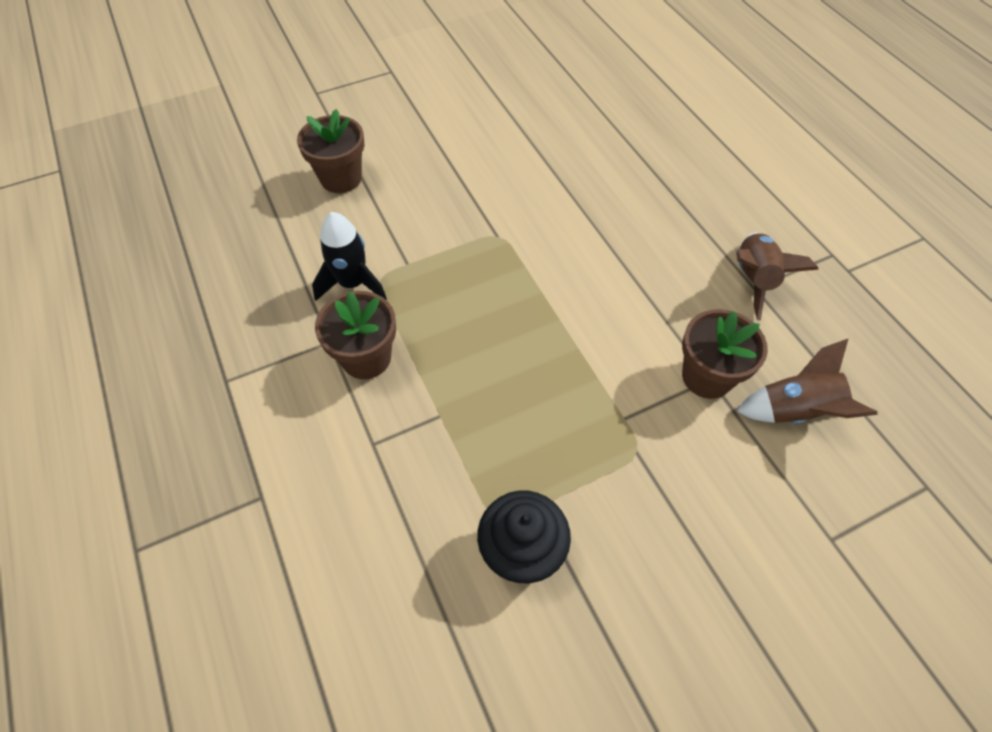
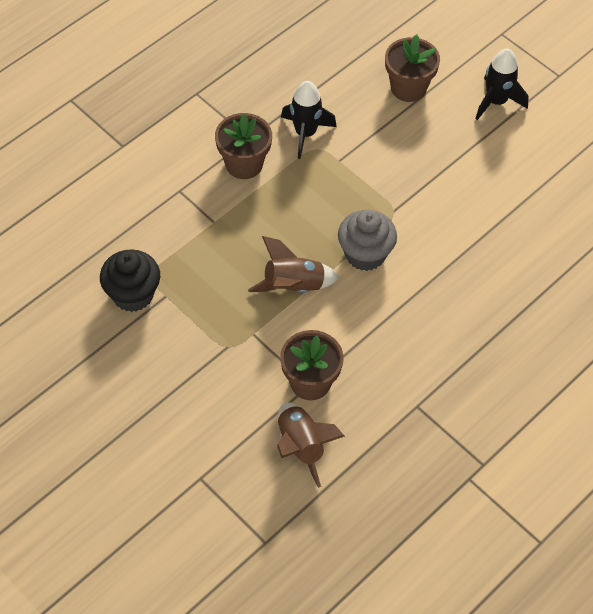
camera: 70 degrees right, 0 degrees up
(397, 120) = (496, 101): none -> black rocket
(546, 276) = (365, 254): none -> grey cupcake
(753, 279) = (425, 404): brown rocket -> brown rocket (294, 286)

